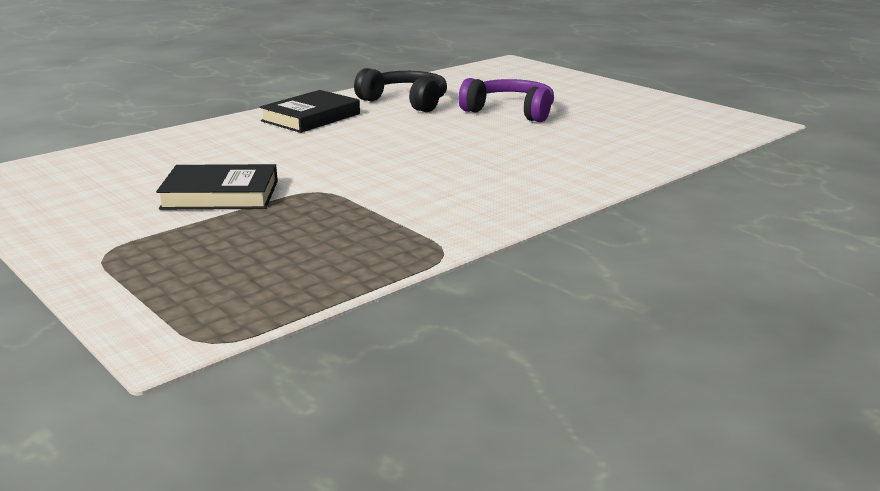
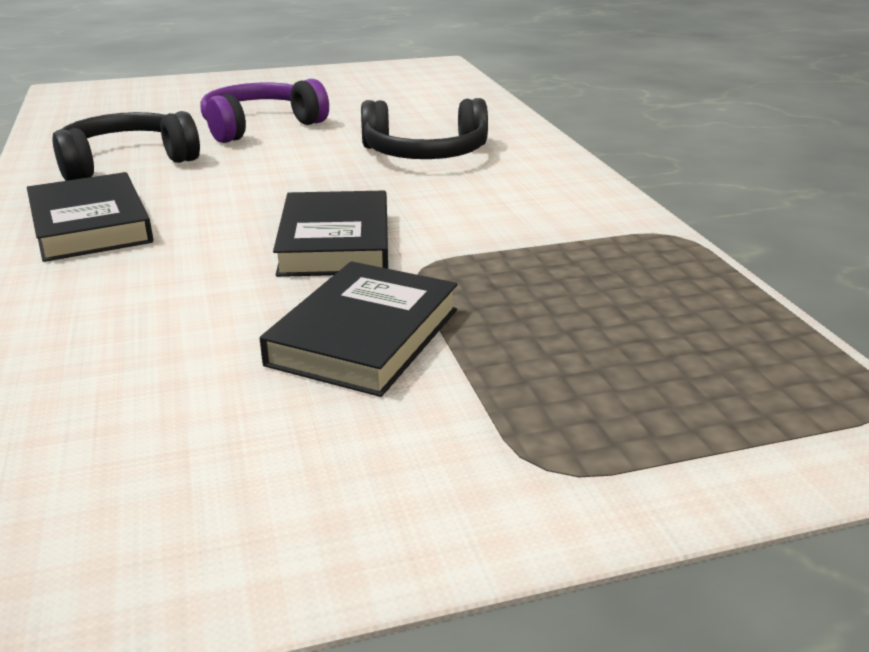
camera: 65 degrees left, 5 degrees up
(335, 166) = (335, 243): none -> black book
(518, 159) = (425, 153): none -> black headphones

